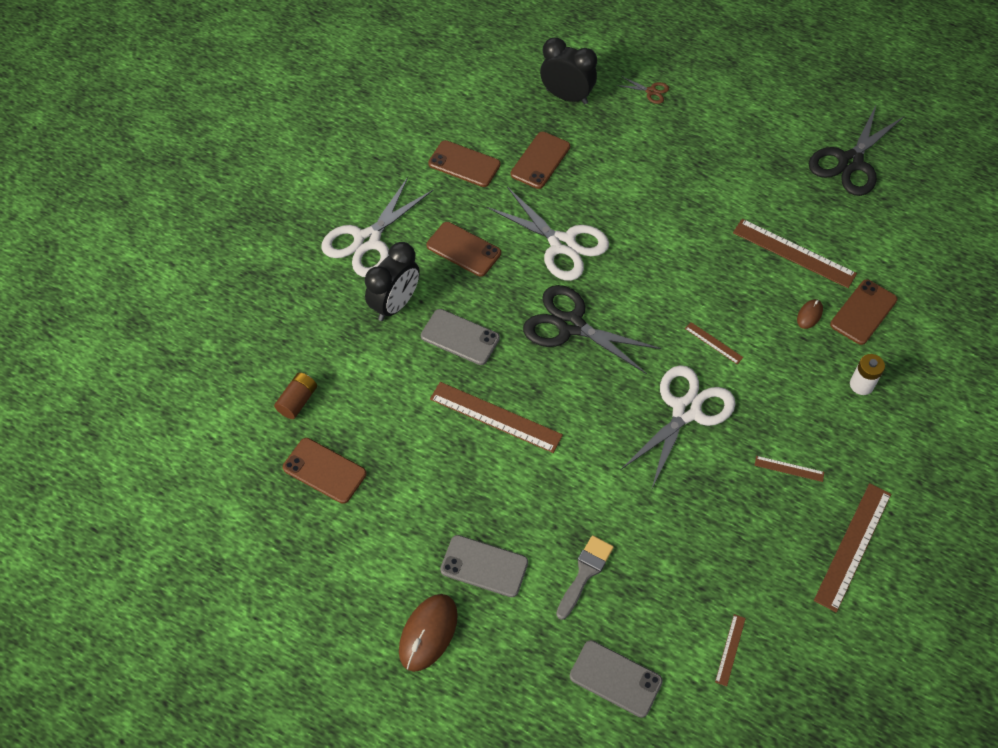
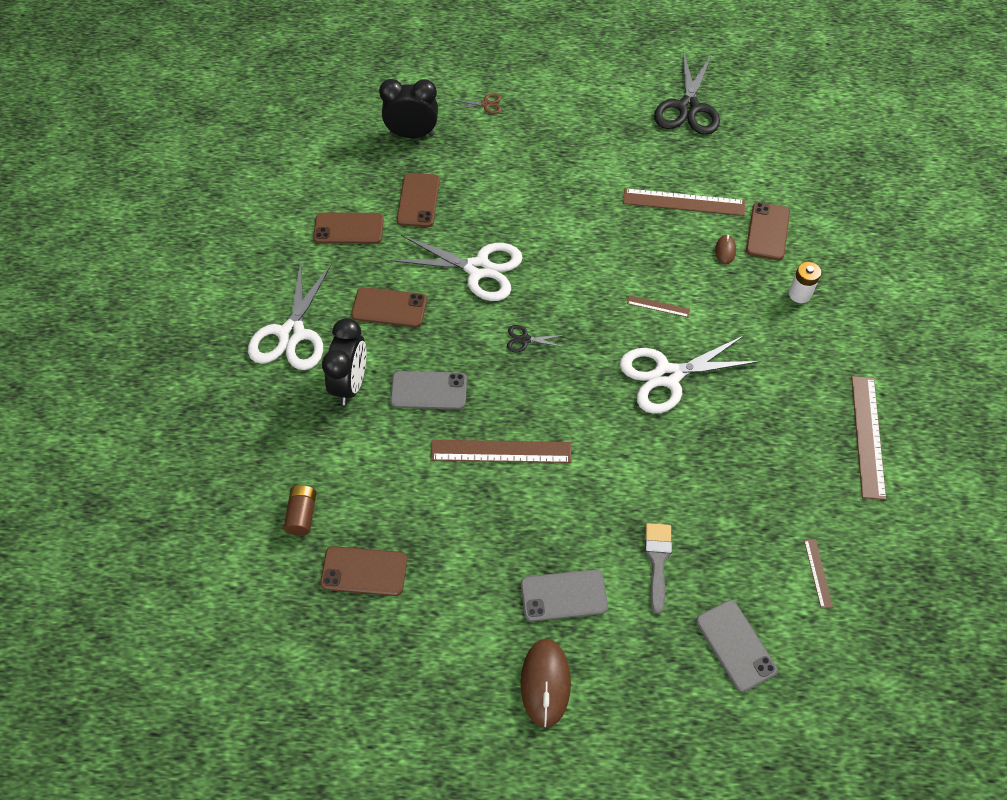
camera: 25 degrees left, 0 degrees up
(570, 325) = (525, 339): black scissors -> black scissors, size x0.43
(615, 678) = (735, 645): grey phone -> grey phone turned 60 degrees clockwise
(686, 411) = (667, 376): white scissors -> white scissors turned 120 degrees counterclockwise
(789, 468) = (780, 391): brown ruler -> none

